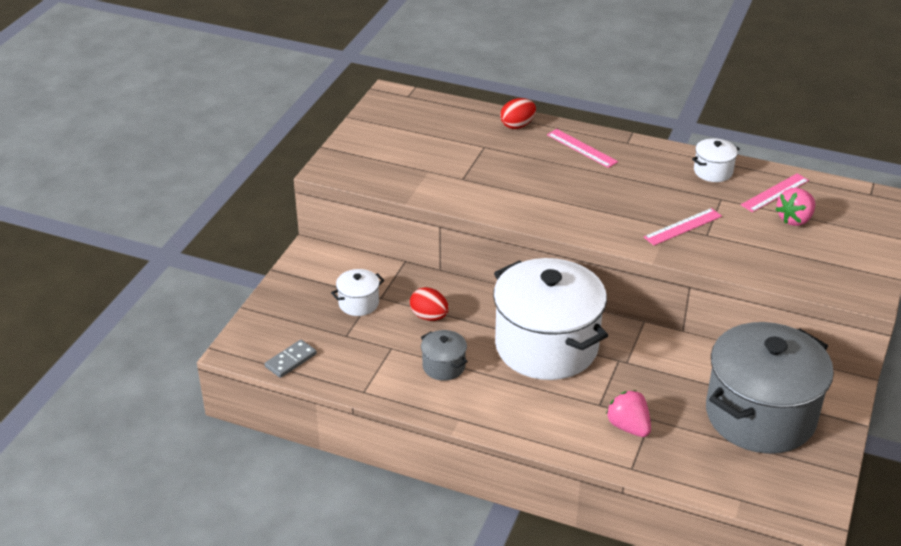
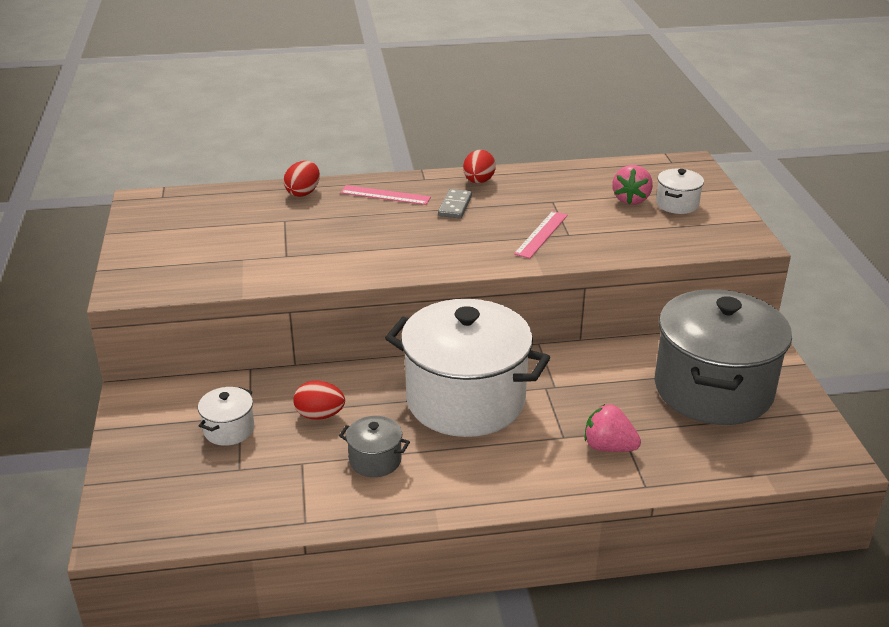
camera: 30 degrees left, 5 degrees down
(291, 360) = (191, 522): grey domino -> grey domino (455, 206)
(671, 159) = (478, 181): none -> red egg
(713, 171) = (524, 181): white pot -> white pot (677, 204)
(775, 192) = (593, 183): pink ruler -> none

